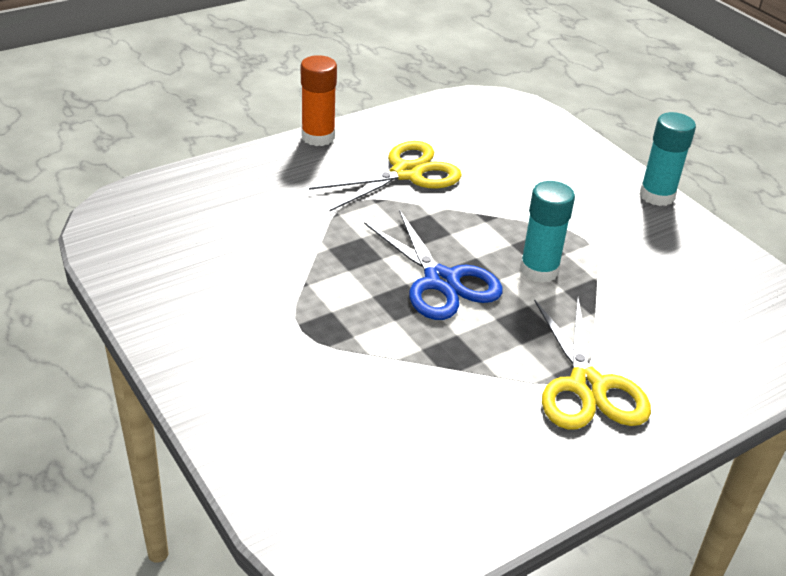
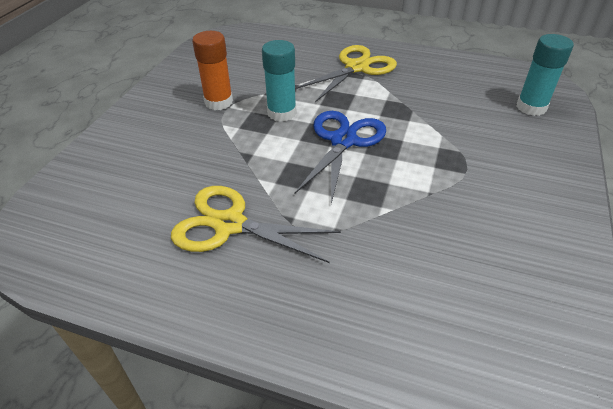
camera: 125 degrees left, 5 degrees up
(318, 137) = (226, 329): orange glue stick -> orange glue stick (219, 102)
(657, 195) = (137, 103): turquoise glue stick -> turquoise glue stick (531, 107)

